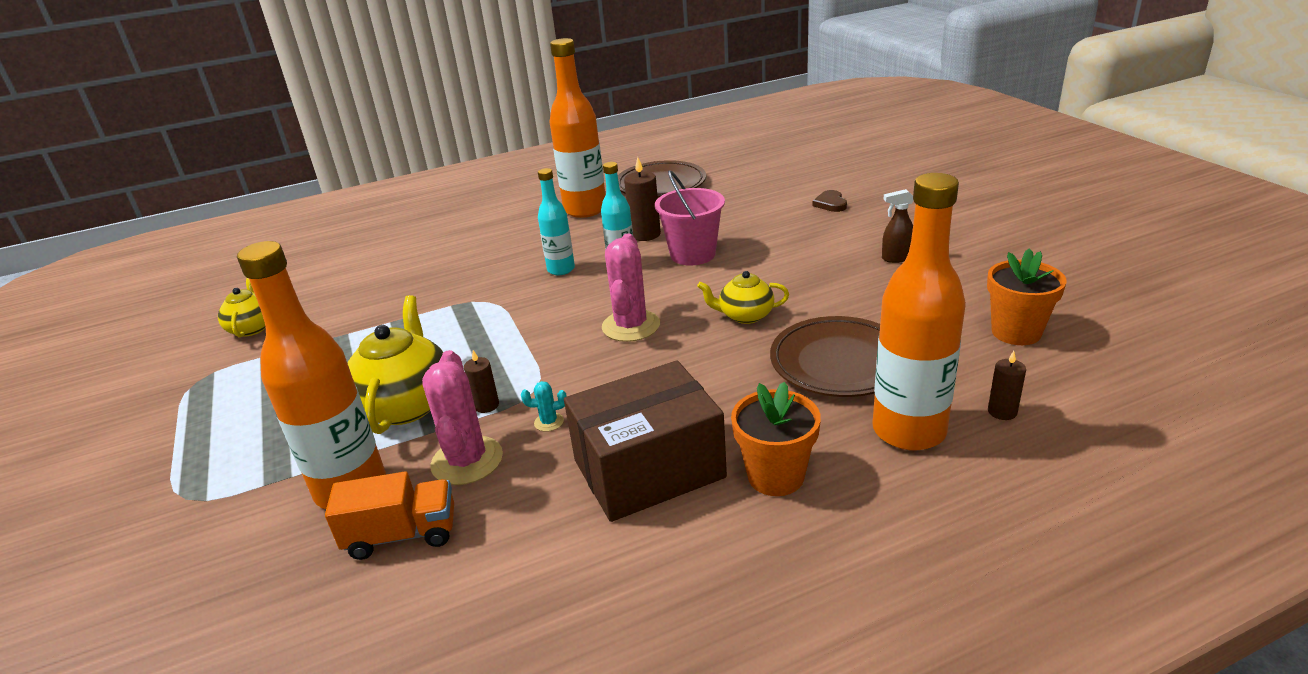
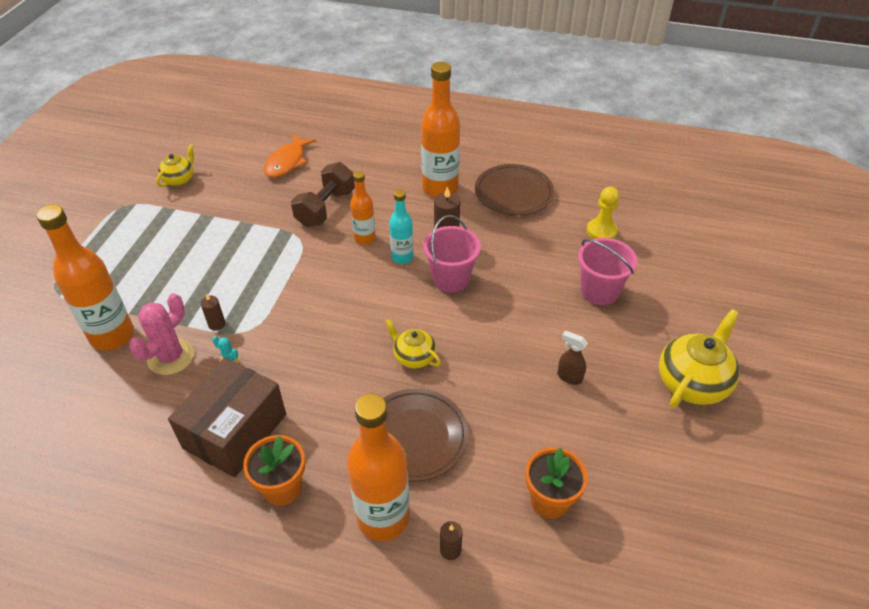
camera: 35 degrees right, 15 degrees up
(382, 260) = (287, 162): none -> orange fish
(402, 535) = (103, 383): orange truck -> none
(406, 404) = (186, 294): yellow teapot -> yellow teapot (692, 382)
(482, 269) = (326, 208): none -> brown dumbbell
(561, 269) = (364, 238): turquoise bottle -> orange bottle
(631, 326) = (345, 317): pink cactus -> none
(649, 469) = (235, 431): brown box -> brown box turned 75 degrees counterclockwise
(772, 174) = (601, 231): none -> yellow pawn
(830, 204) = (599, 291): brown heart -> pink bucket

